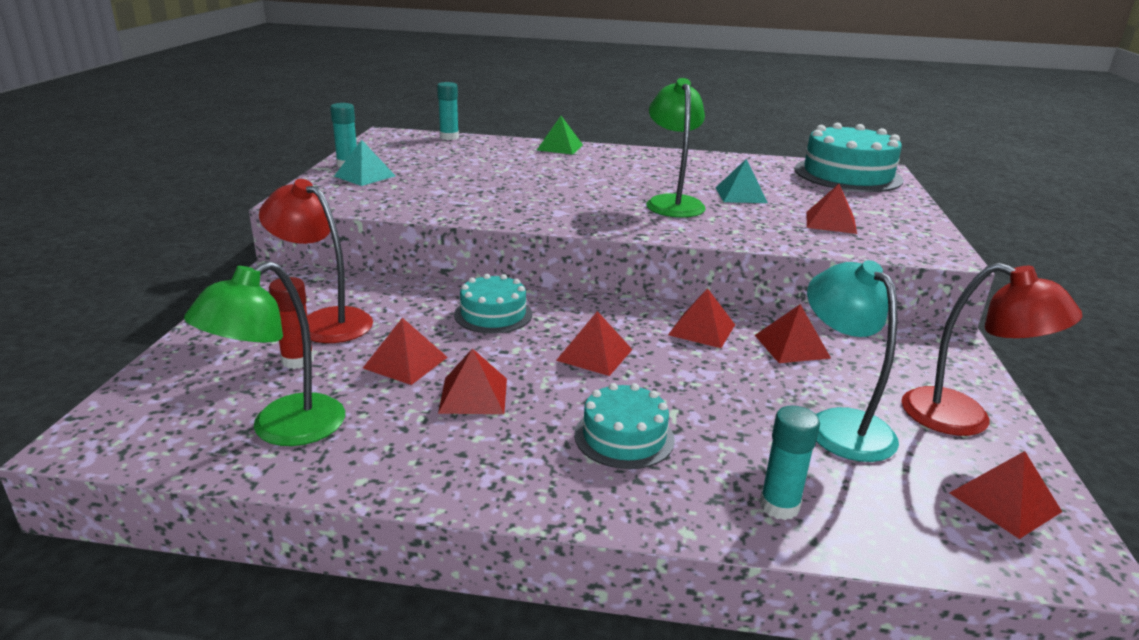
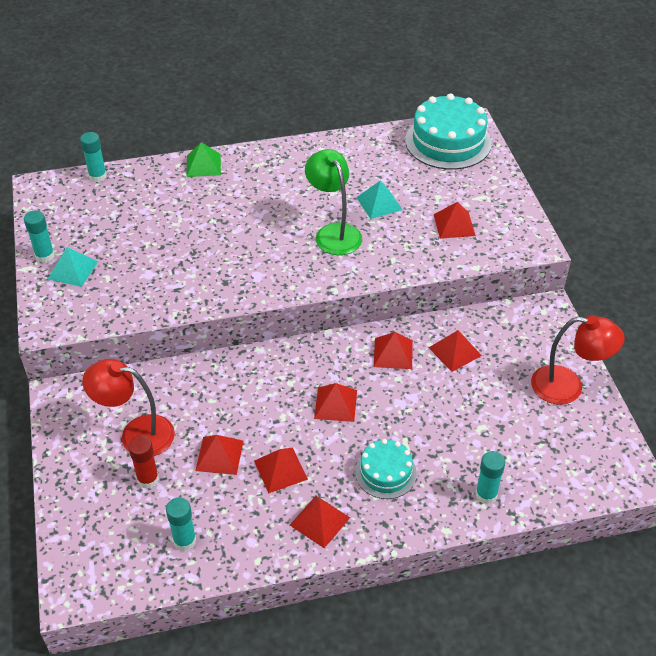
camera: 20 degrees left, 20 degrees up
(282, 429) = (184, 540): green lamp -> turquoise glue stick
(493, 314) = (248, 385): turquoise cake -> none
(839, 424) = (501, 417): turquoise lamp -> none
(1005, 502) = (596, 449): red pyramid -> red pyramid (320, 521)

